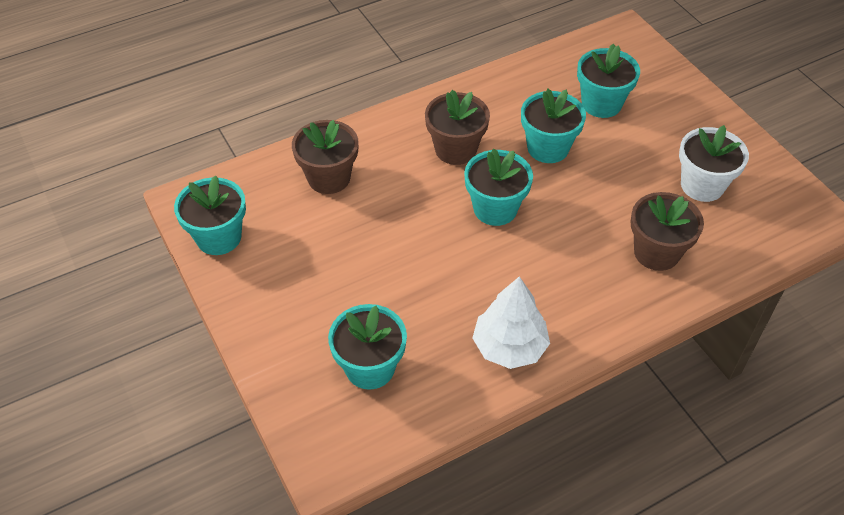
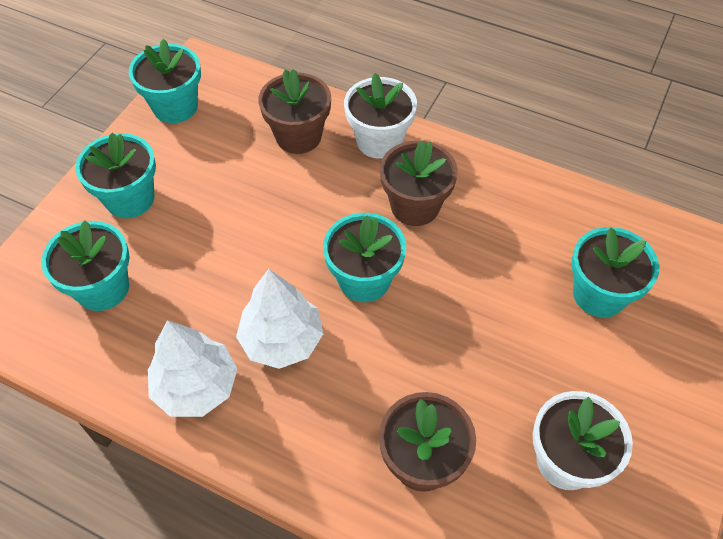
camera: 55 degrees right, 5 degrees up
(378, 136) = (379, 141): none -> white flower pot
(508, 278) = (282, 340): none -> white tree
(548, 148) = (487, 280): turquoise flower pot -> turquoise flower pot (130, 199)

